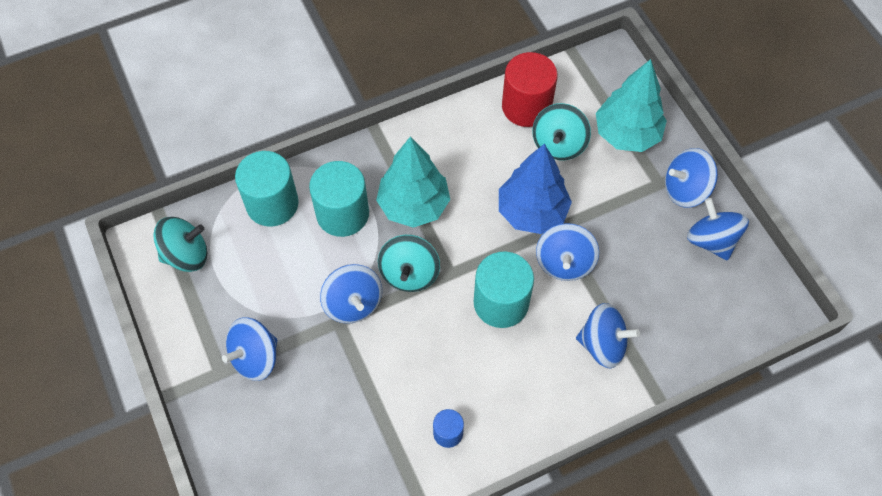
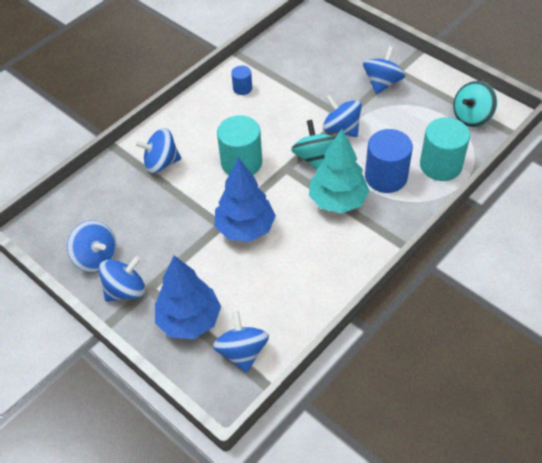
camera: 160 degrees right, 10 degrees down
(342, 214) = (386, 177): turquoise cylinder -> blue cylinder
(526, 107) = (288, 312): red cylinder -> none
(558, 144) = (245, 289): turquoise spinning top -> none
(564, 262) = (206, 202): blue spinning top -> blue spinning top (242, 352)
(626, 134) = (189, 320): turquoise tree -> blue tree

